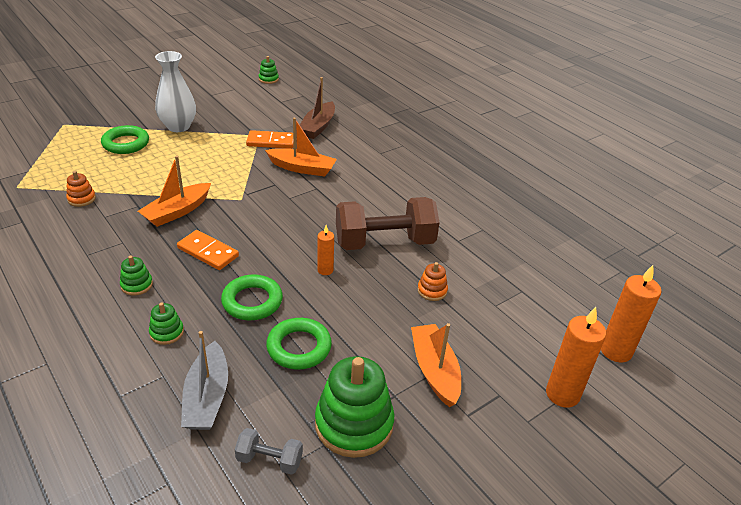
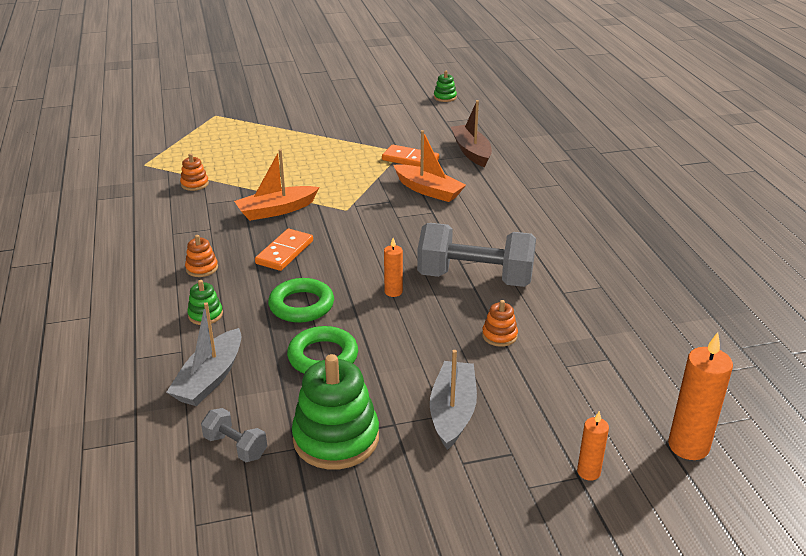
camera: 25 degrees right, 5 degrees down
(126, 143) = (263, 140): green ring -> none
(136, 285) = (202, 268): green stacking toy -> orange stacking toy
(178, 127) = (323, 132): white vase -> none
(208, 252) = (285, 252): orange domino -> orange domino turned 60 degrees clockwise
(318, 127) = (471, 152): brown boat -> brown boat turned 120 degrees clockwise
(384, 242) = (475, 278): brown dumbbell -> grey dumbbell
(434, 370) = (453, 412): orange boat -> grey boat
(562, 394) = (588, 472): orange candle -> orange candle, size x0.56

